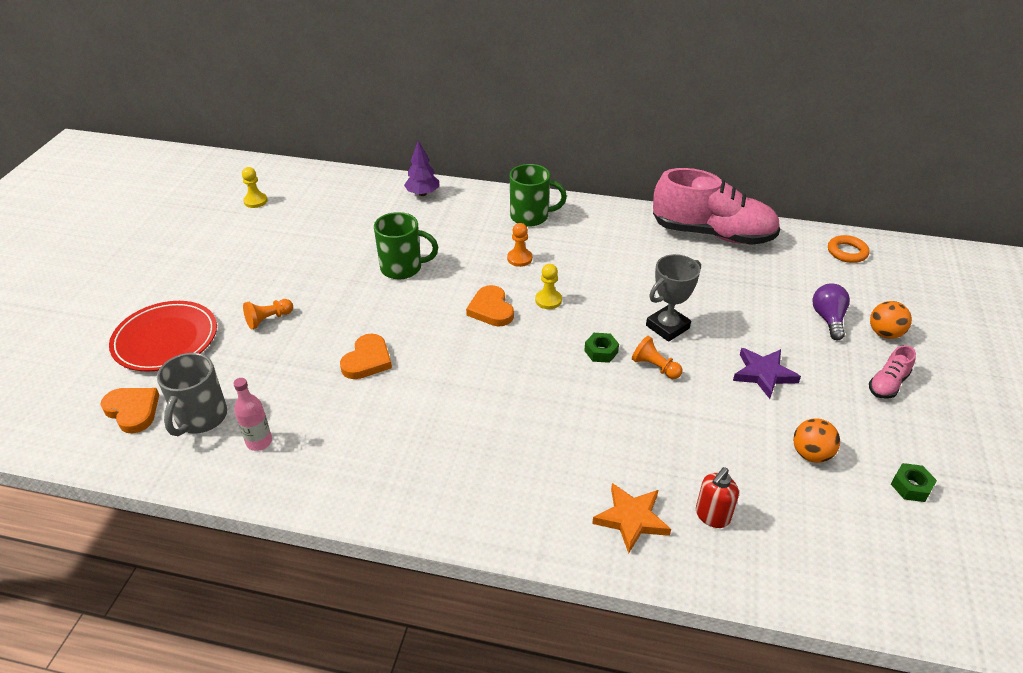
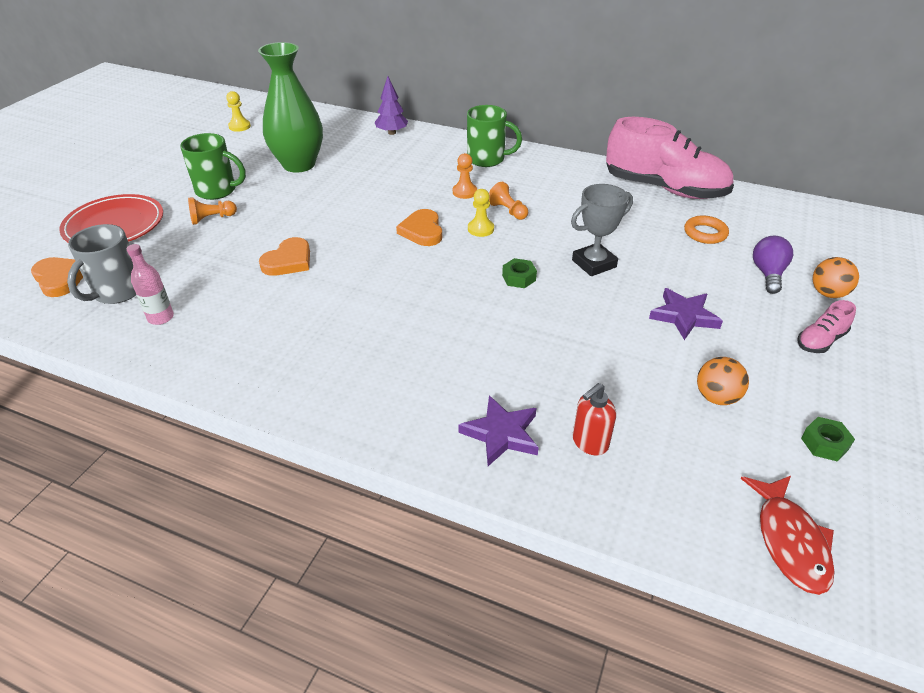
camera: 10 degrees right, 0 degrees up
(337, 243) = (299, 164): none -> green vase
(403, 268) = (351, 189): green mug -> green mug (217, 191)
(631, 519) = (501, 434): orange star -> purple star
(655, 367) = (570, 297): orange pawn -> orange pawn (507, 211)
(847, 252) = (803, 217): orange ring -> orange ring (705, 233)
(901, 583) = (790, 541): none -> red fish

